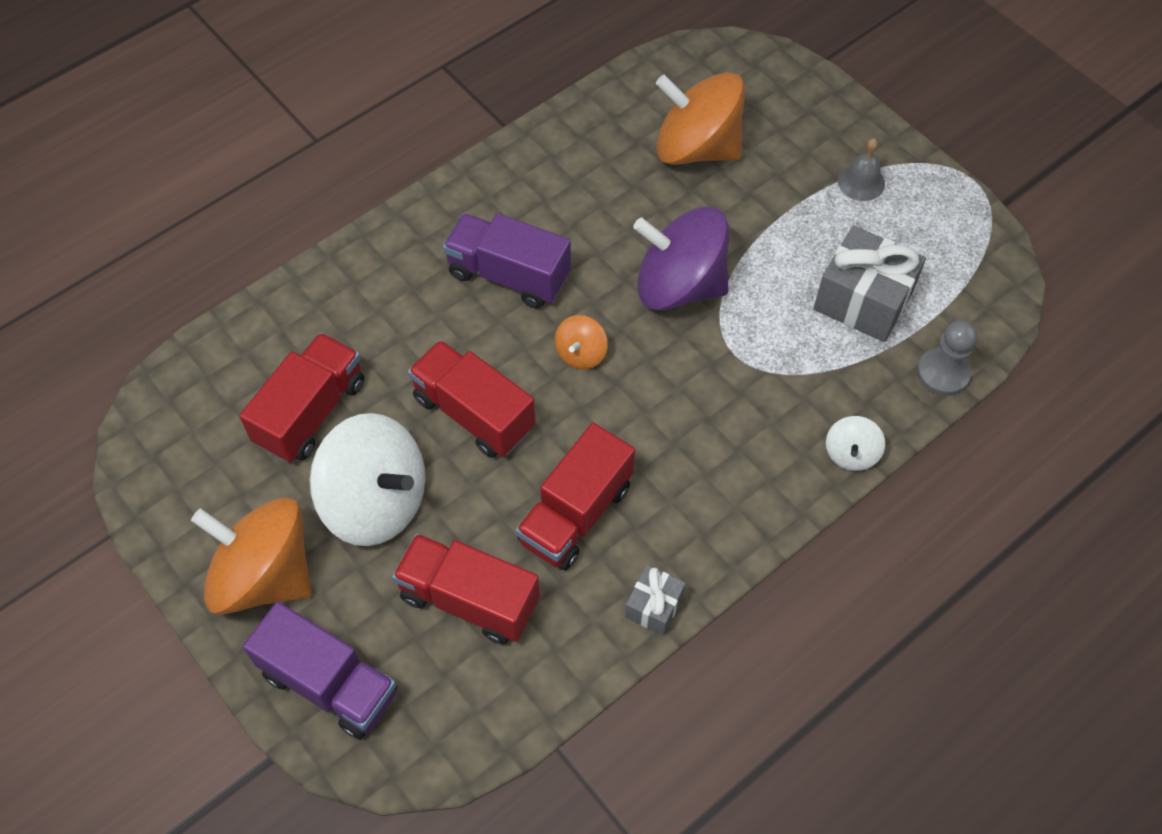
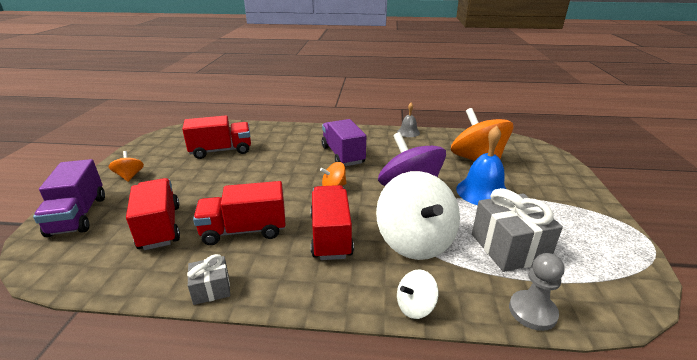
camera: 45 degrees right, 30 degrees down
(264, 575) = (130, 176): orange spinning top -> orange spinning top, size x0.46
(376, 501) = (193, 181): white spinning top -> white spinning top (415, 241)
(474, 413) = (266, 179): red truck -> red truck (331, 236)
(761, 218) = (482, 192): none -> blue bell
(861, 182) = (561, 207): grey bell -> grey bell (408, 132)

